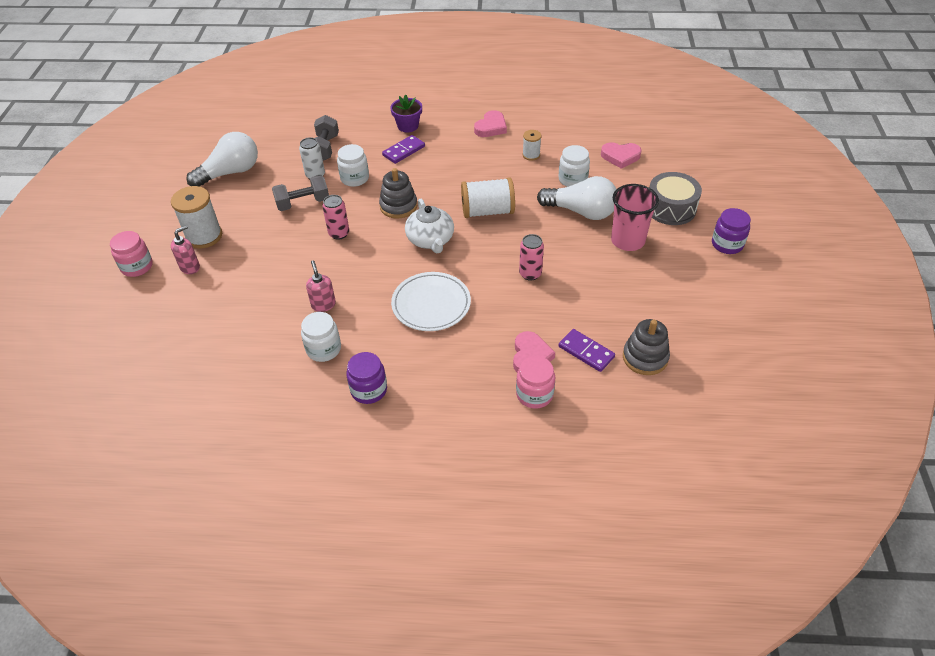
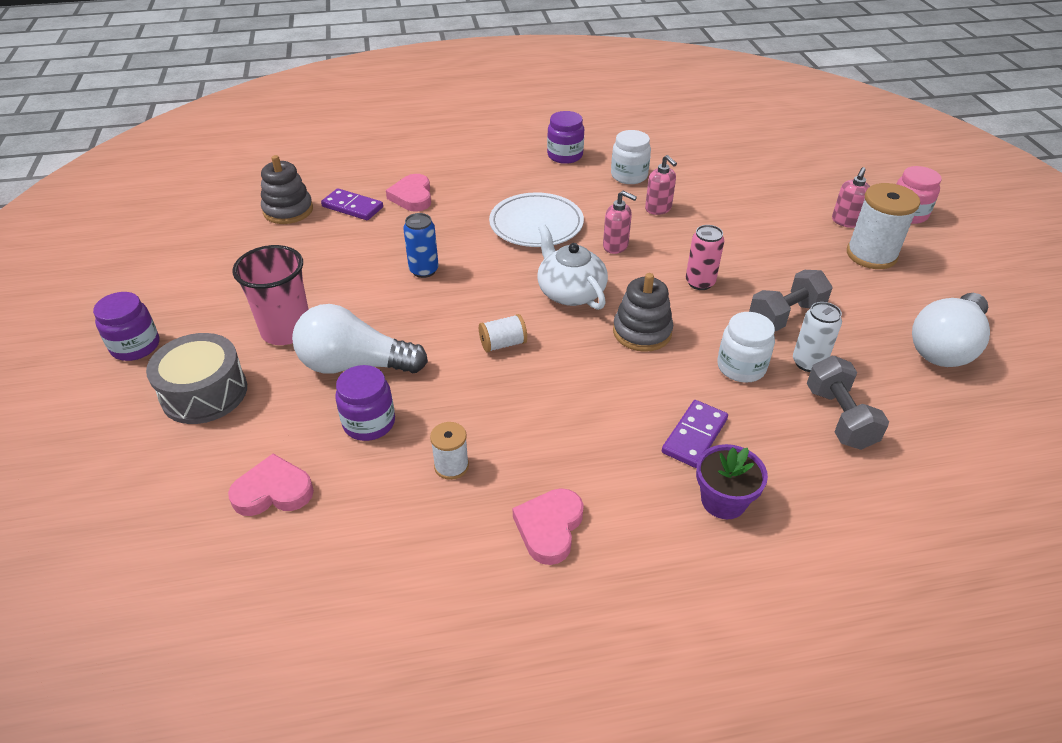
camera: 165 degrees right, 5 degrees down
(379, 273) = (615, 246): none -> pink soap dispenser
(487, 211) = (503, 344): white spool -> white spool, size x0.54
(530, 274) = (424, 270): pink can -> blue can
(534, 394) = (405, 171): pink jar -> none
(572, 179) = (369, 423): white jar -> purple jar

